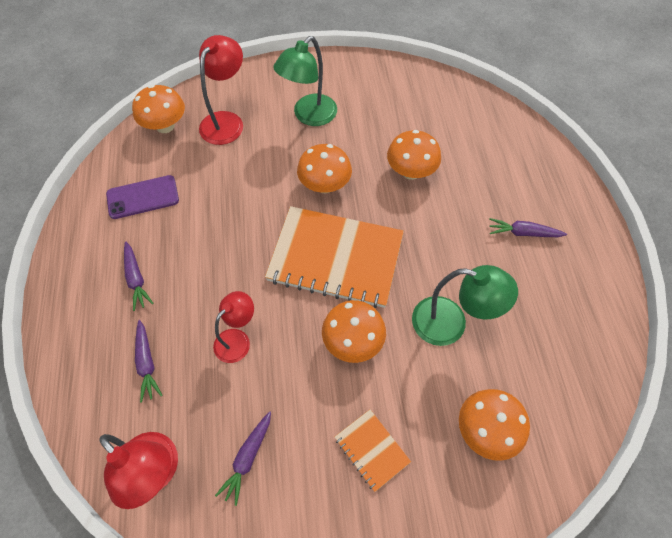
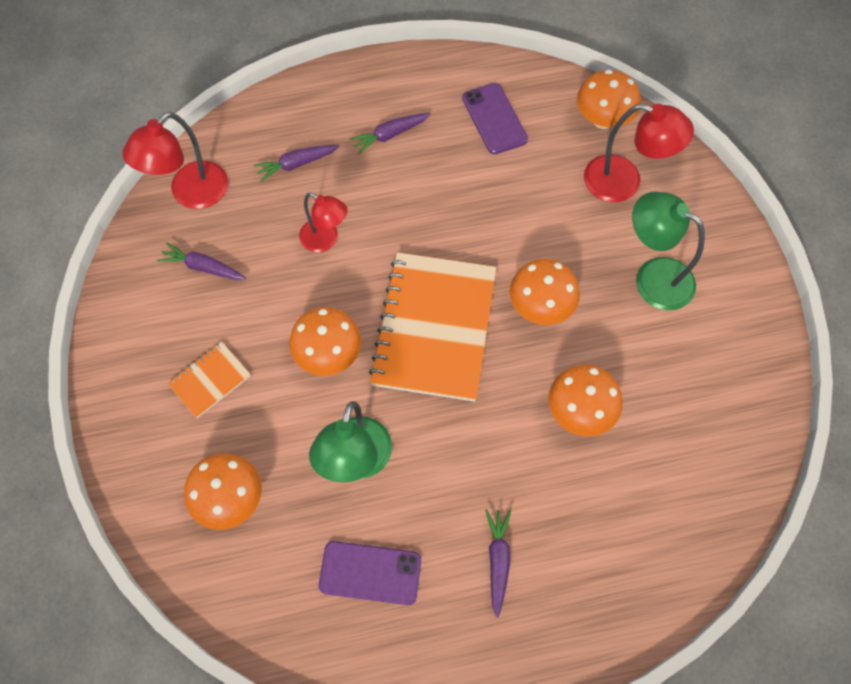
camera: 85 degrees right, 5 degrees up
(540, 319) = (370, 572): none -> purple phone

